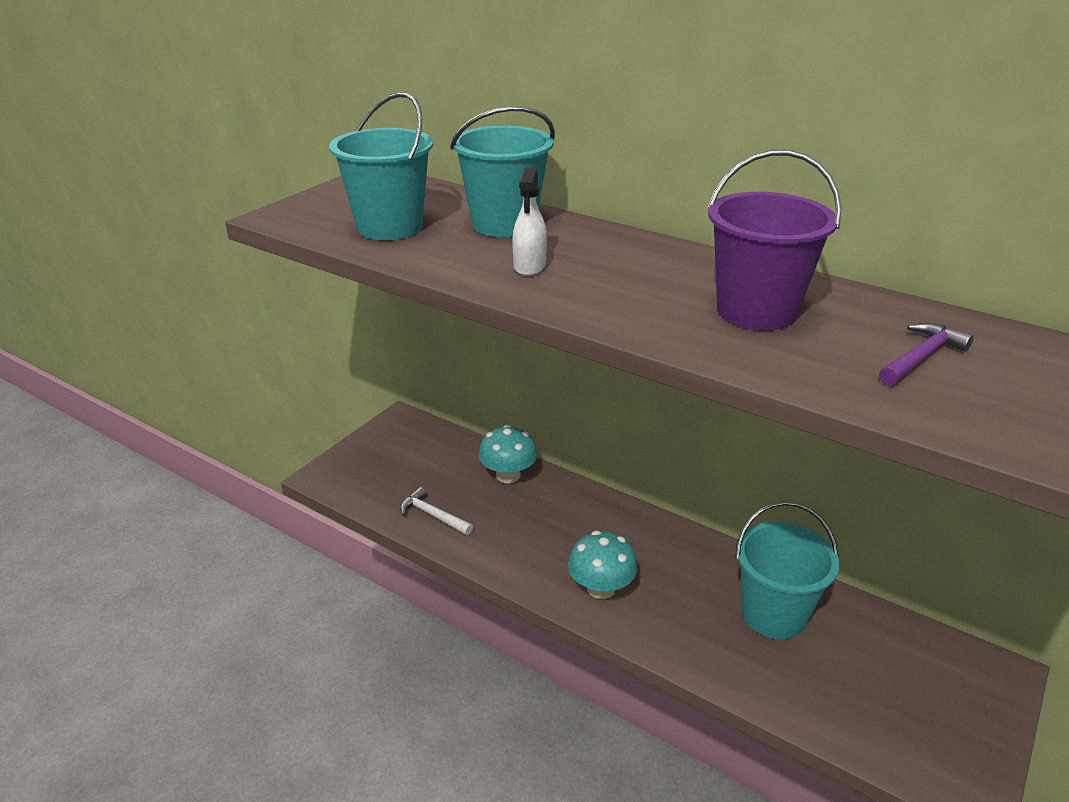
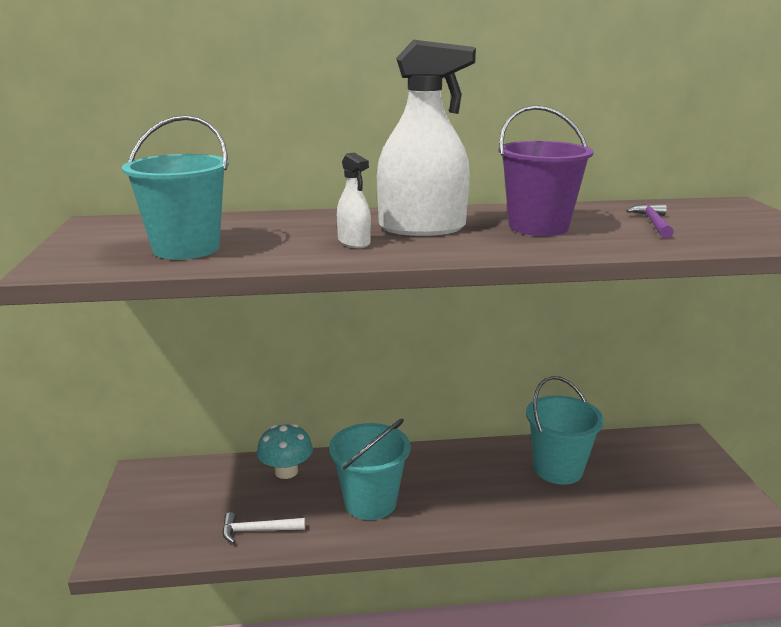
camera: 40 degrees left, 10 degrees down
(504, 224) = (280, 225): turquoise bucket -> turquoise bucket (370, 502)
(601, 588) = (443, 511): turquoise mushroom -> none
(626, 270) = (422, 228): none -> white spray bottle

